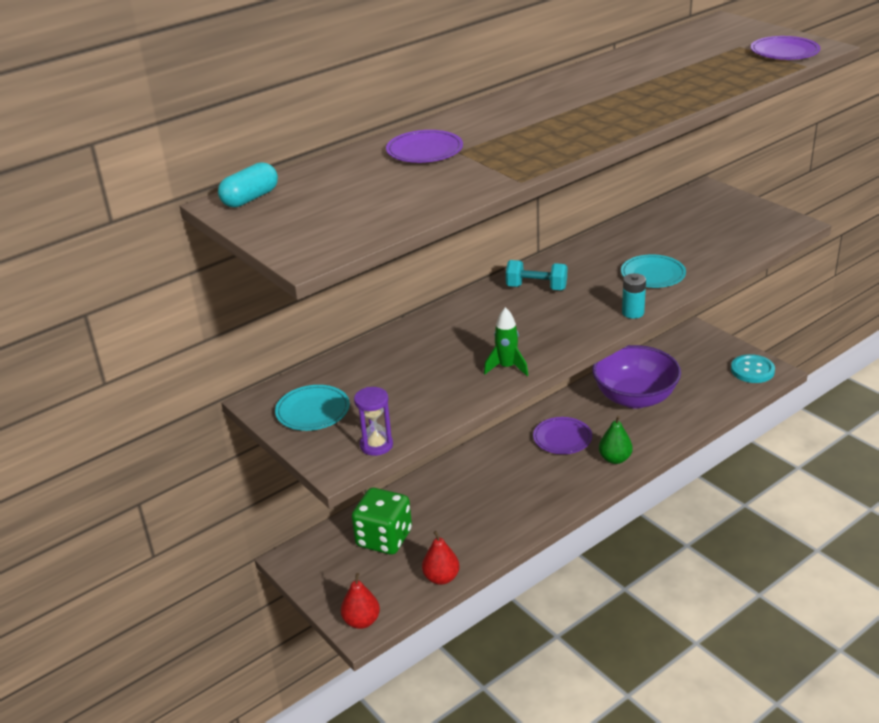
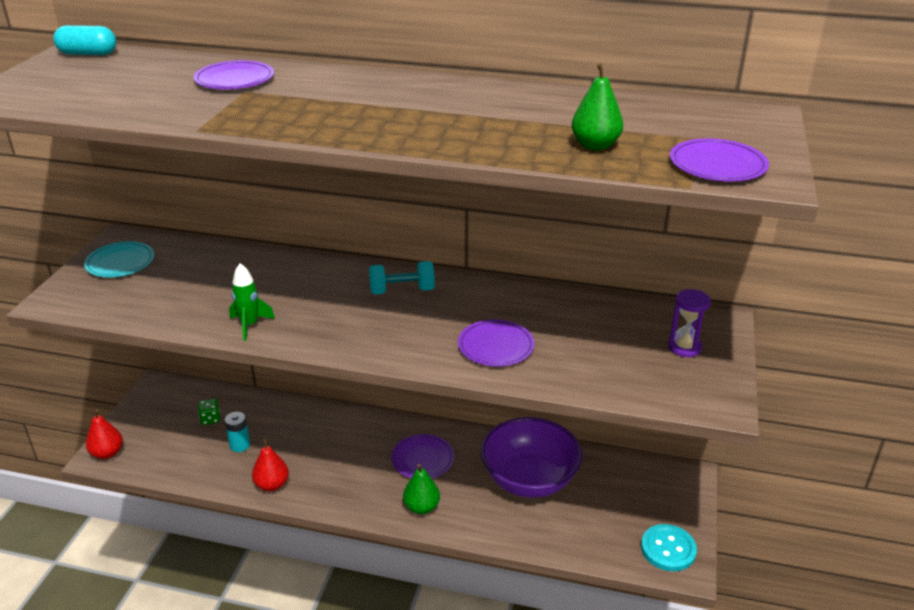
camera: 50 degrees right, 0 degrees up
(376, 445) = (88, 308): purple hourglass -> purple hourglass (684, 347)
(384, 538) = (210, 419): green dice -> green dice, size x0.44
(441, 578) = (182, 472): red pear -> red pear (272, 485)
(536, 287) = (402, 291): turquoise dumbbell -> turquoise dumbbell turned 75 degrees counterclockwise
(633, 313) = (408, 360): turquoise battery -> turquoise battery (240, 445)
(653, 274) = (496, 346): turquoise plate -> purple plate
(718, 72) = (595, 146): none -> green pear

